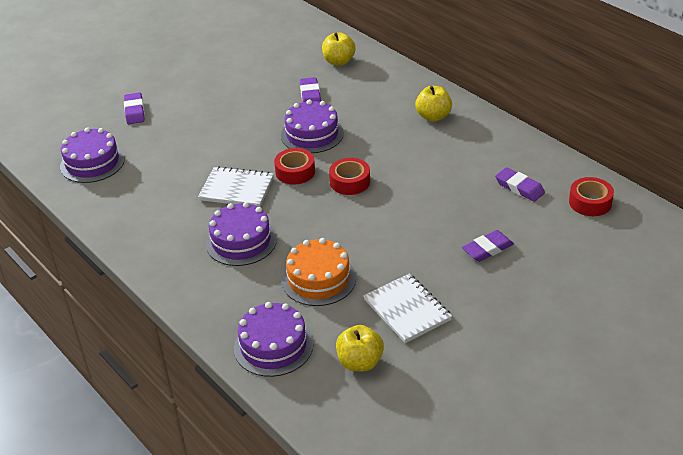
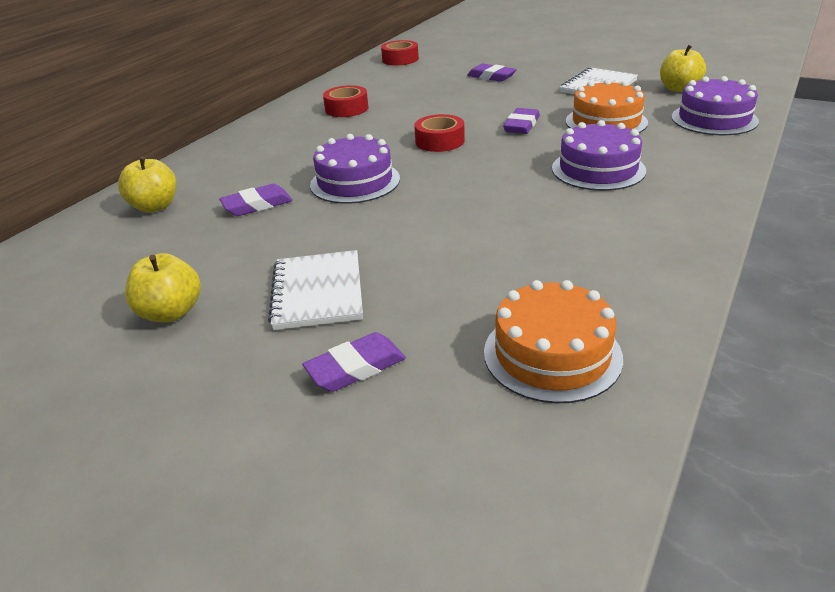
camera: 110 degrees left, 5 degrees down
(92, 162) = (552, 354): purple cake -> orange cake
(237, 189) = (507, 198): white notebook -> white notebook (318, 292)
(295, 172) = (443, 172): red tape -> red tape (346, 109)
(433, 116) = (289, 128): yellow apple -> yellow apple (171, 312)
(519, 187) = (396, 80): purple eraser -> purple eraser (521, 125)

